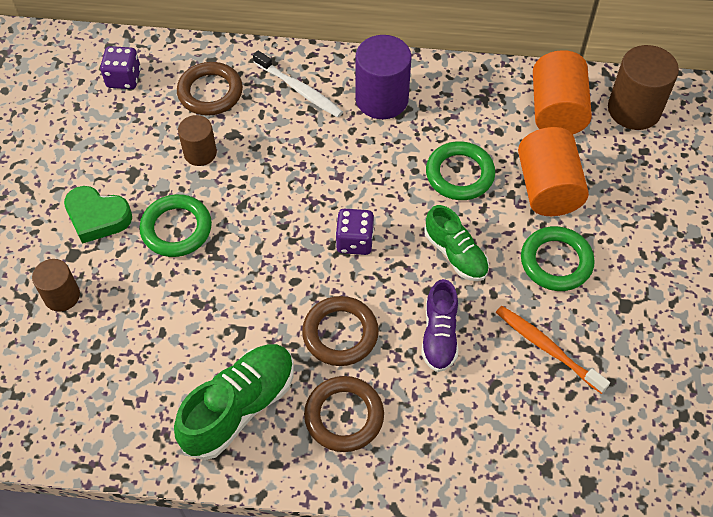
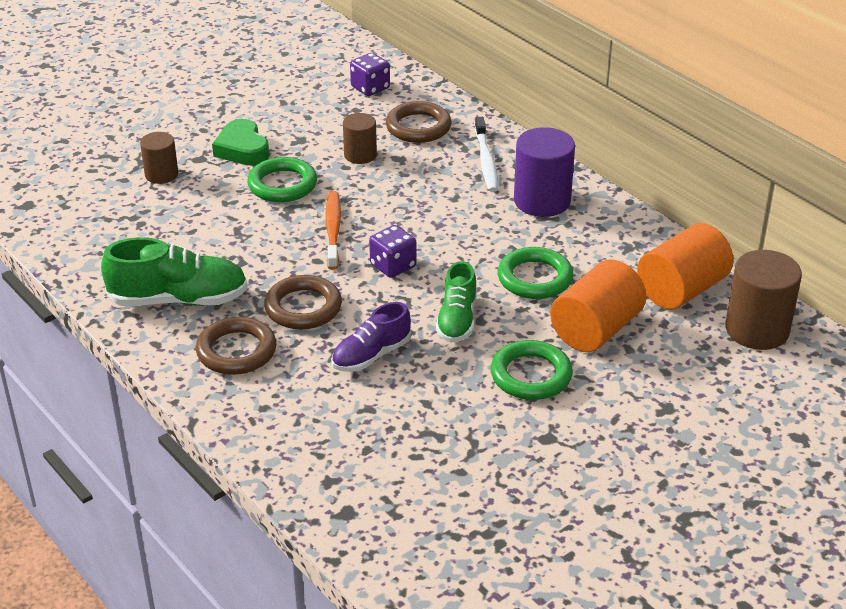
camera: 45 degrees right, 20 degrees down
(547, 348) = (441, 418): orange toothbrush -> orange toothbrush (333, 230)

